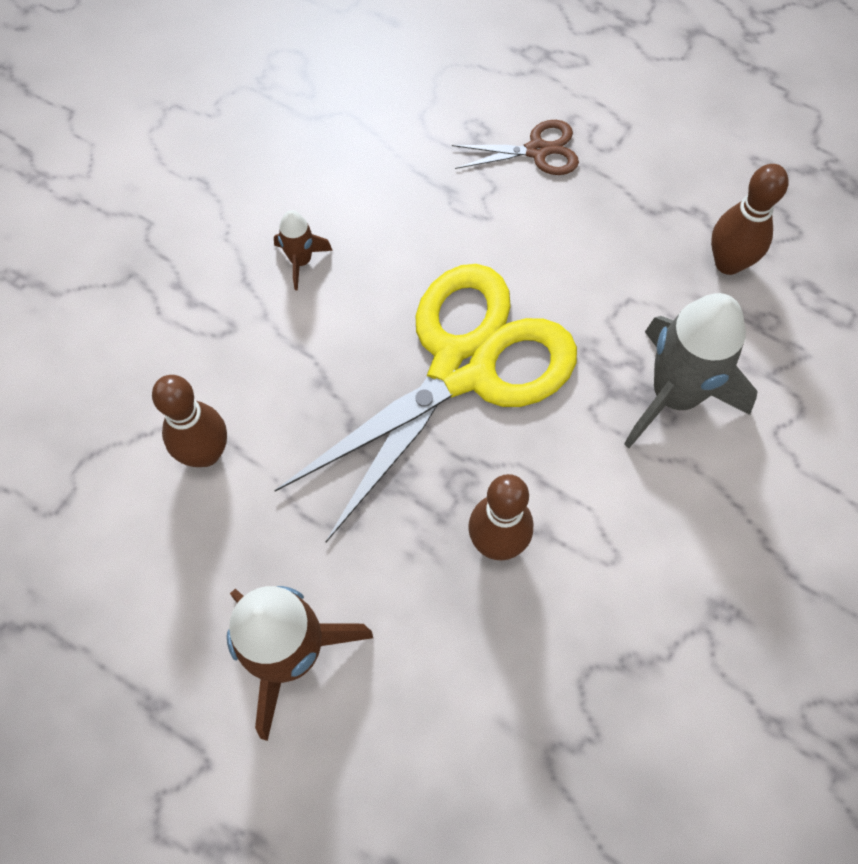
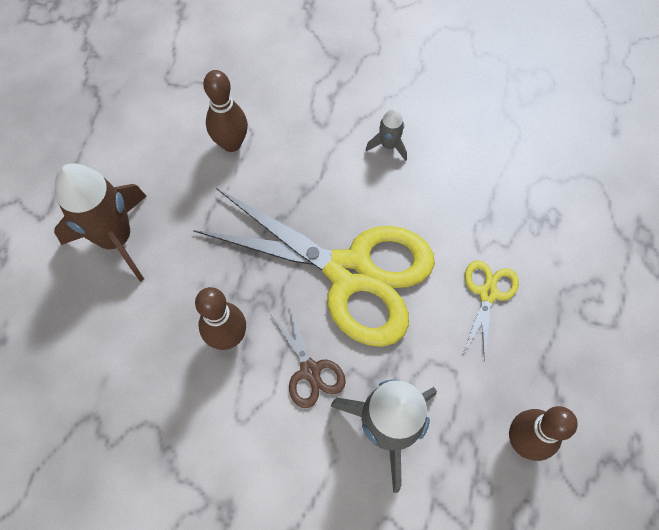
camera: 70 degrees right, 0 degrees up
(301, 261) = (388, 145): brown rocket -> grey rocket
(537, 150) = (554, 265): brown scissors -> brown scissors (310, 370)
(547, 230) = (487, 293): none -> yellow scissors

